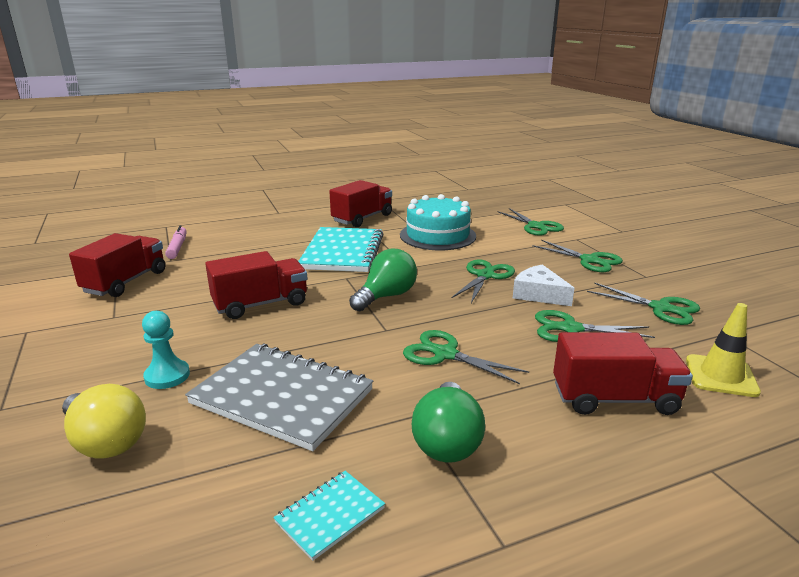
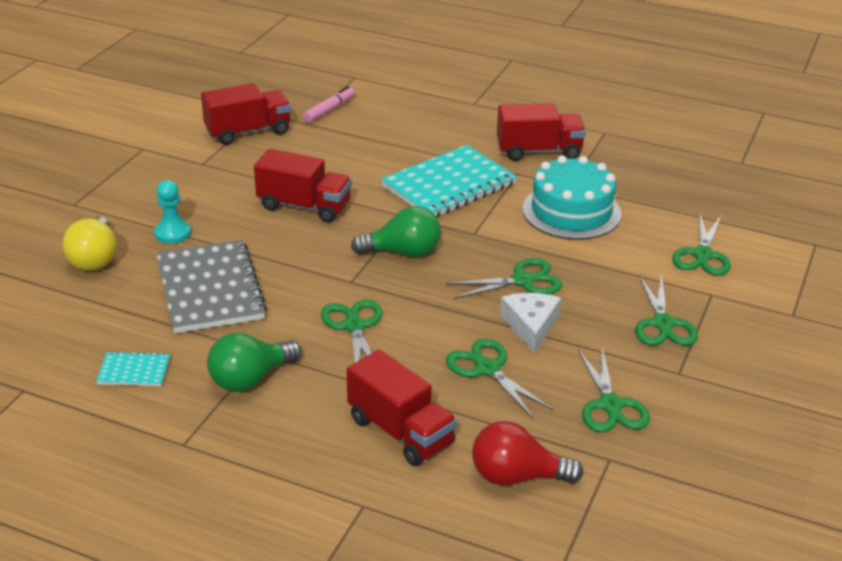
camera: 45 degrees right, 10 degrees up
(721, 376) = (517, 477): yellow traffic cone -> red light bulb

